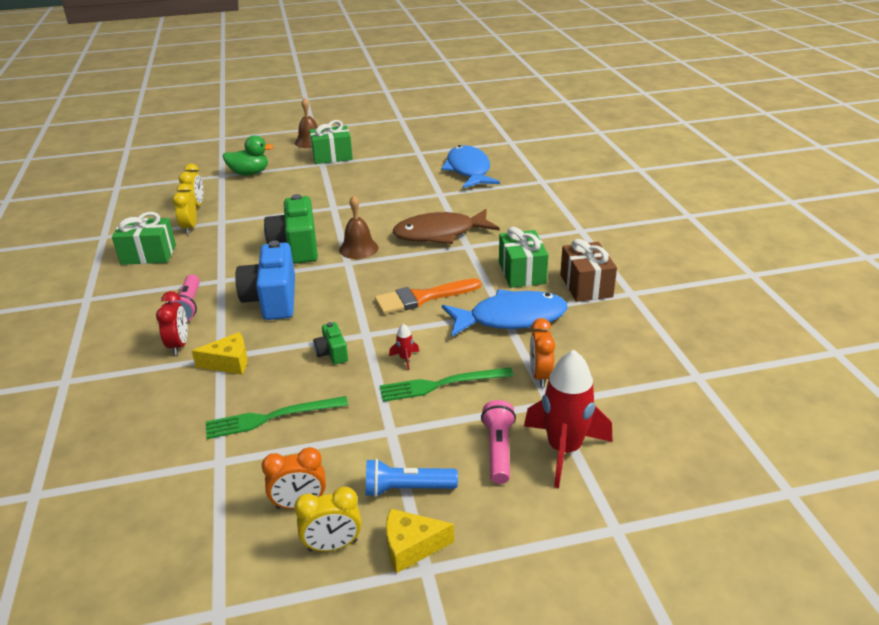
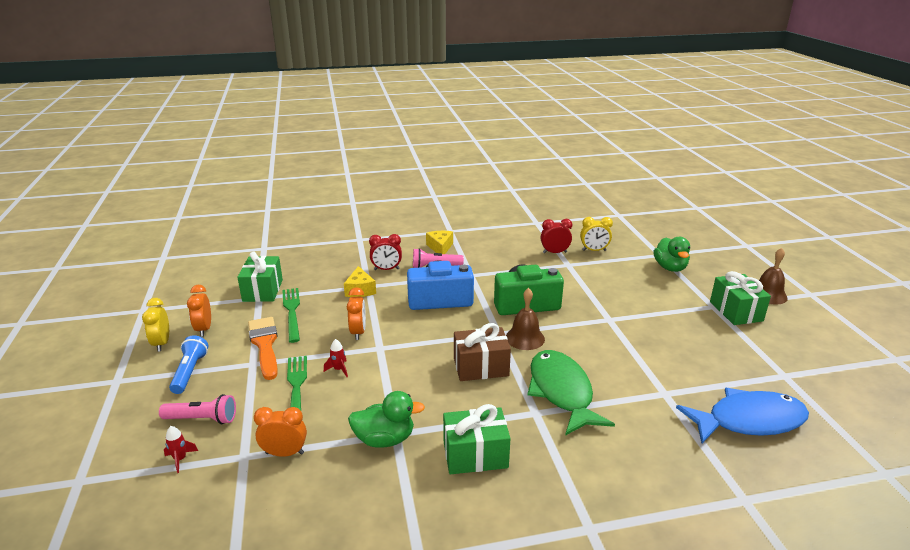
camera: 90 degrees right, 5 degrees down
(148, 254) = (510, 242): green gift -> green gift (263, 290)
(190, 228) = (554, 252): yellow clock -> red clock
(332, 353) = (358, 332): green camera -> orange clock
(411, 547) = (138, 374): yellow cheese -> yellow cheese (440, 247)
(422, 298) = (431, 379): orange brush -> orange brush (265, 344)
(440, 234) = (561, 392): brown fish -> green fish
(511, 318) = (385, 439): blue fish -> green duck
(564, 450) = (180, 459): red rocket -> red rocket, size x0.40
(586, 286) = (441, 513): brown gift -> brown gift (481, 367)

